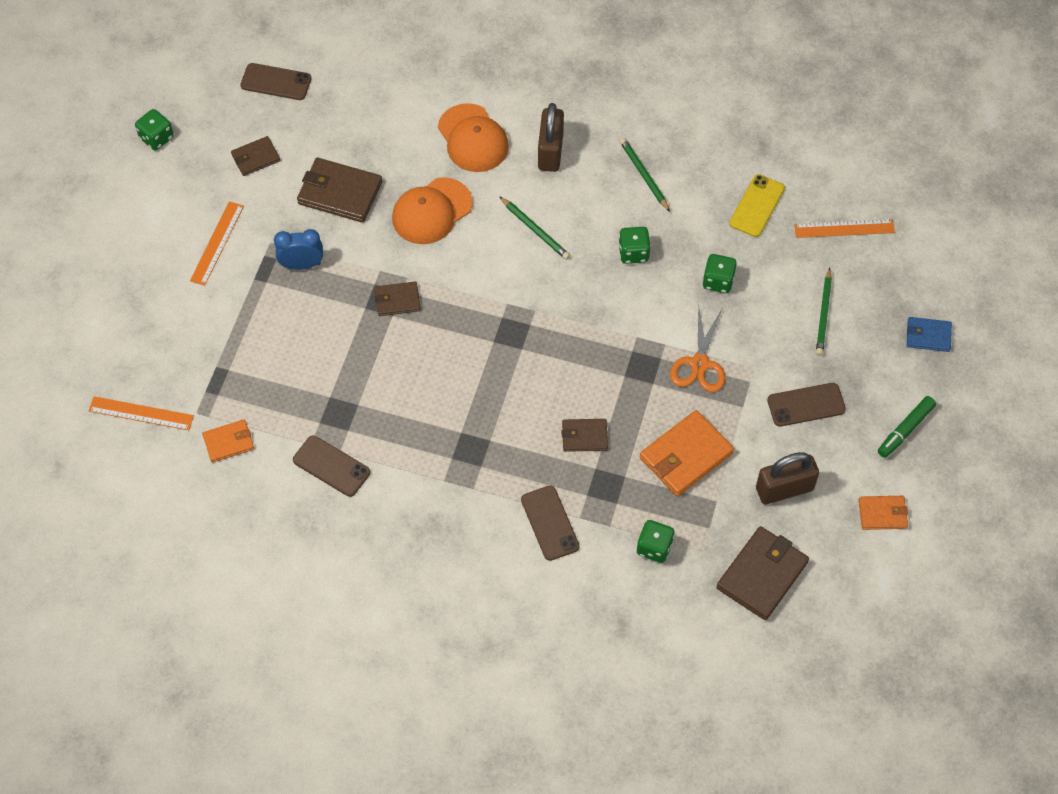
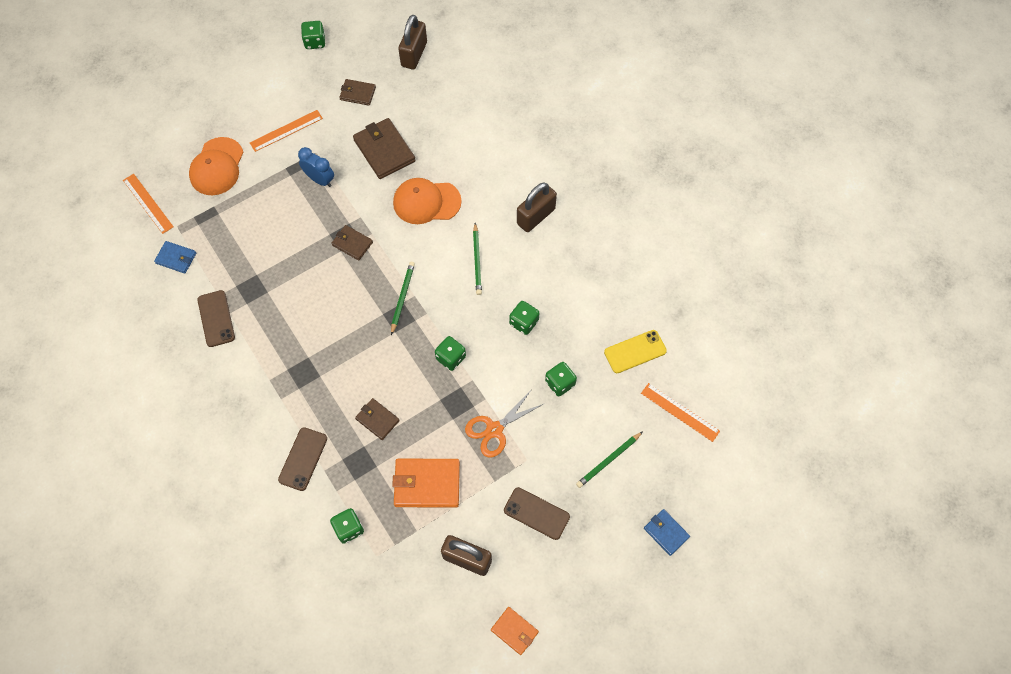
camera: 40 degrees right, 5 degrees up
(228, 442) = (176, 258): orange wallet -> blue wallet
(276, 82) = (414, 54): brown phone -> brown padlock
(473, 138) = (496, 173): orange cap -> orange cap (217, 167)
(597, 332) = (451, 358): none -> green dice
(644, 175) = (580, 276): green pencil -> green pencil (402, 298)
(762, 575) = (397, 605): brown wallet -> none
(905, 430) = (586, 586): green marker -> none

